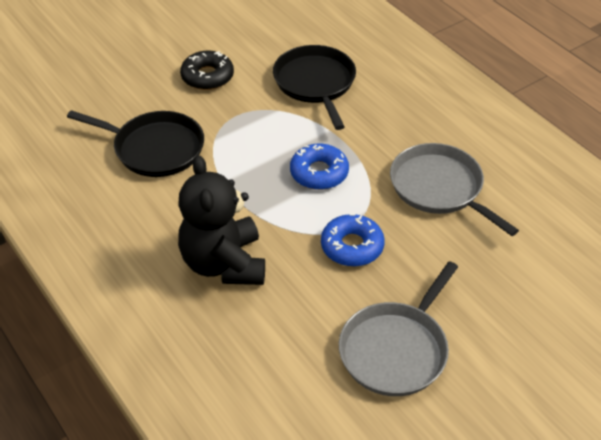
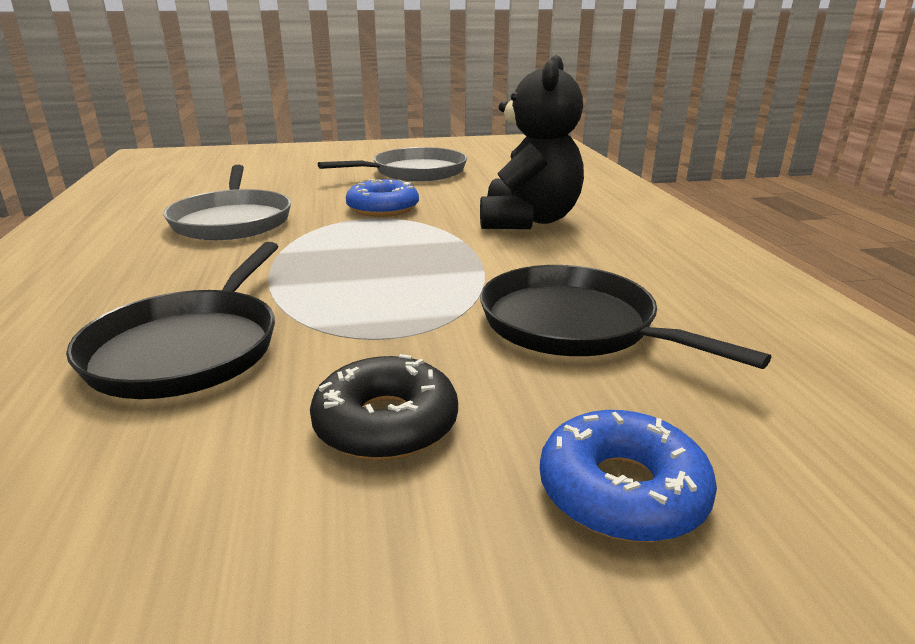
camera: 155 degrees left, 20 degrees down
(319, 173) = (346, 253): blue donut -> blue donut (622, 491)

